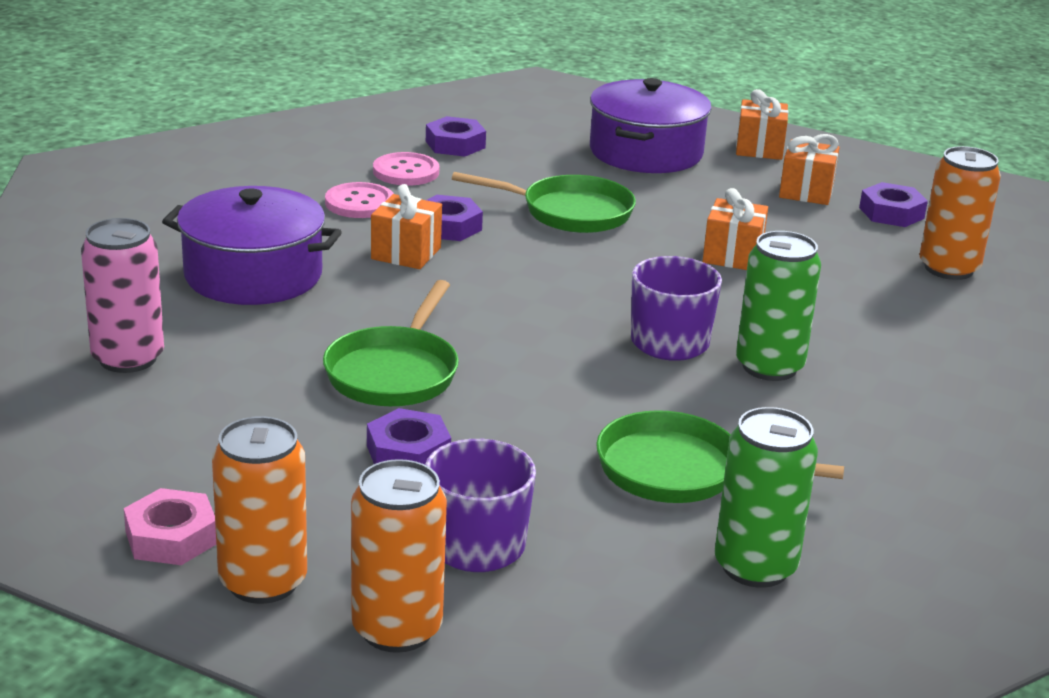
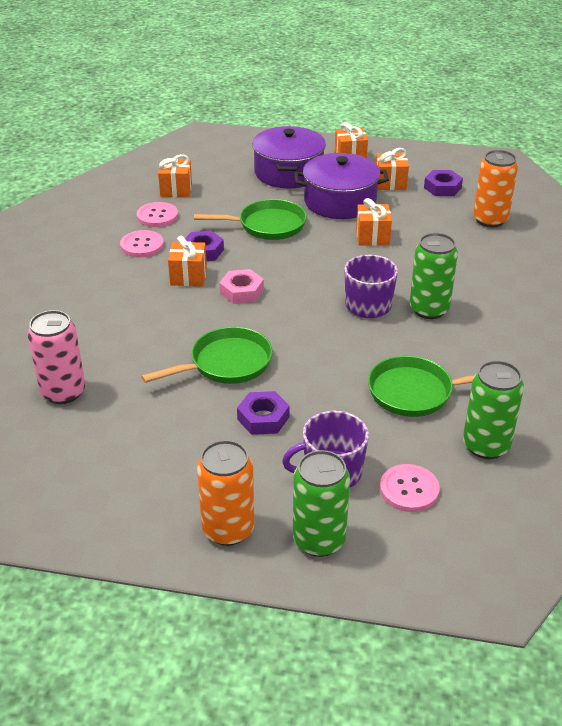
camera: 15 degrees left, 10 degrees up
(171, 537) = (159, 513): pink nut -> pink nut (242, 291)
(253, 275) = (106, 313): purple pot -> purple pot (340, 202)
(394, 372) = (226, 364): green pan -> green pan turned 120 degrees counterclockwise
(397, 629) = (319, 540): orange can -> green can
(455, 144) = (176, 190): purple nut -> orange gift
(586, 597) = (409, 489): none -> pink button

